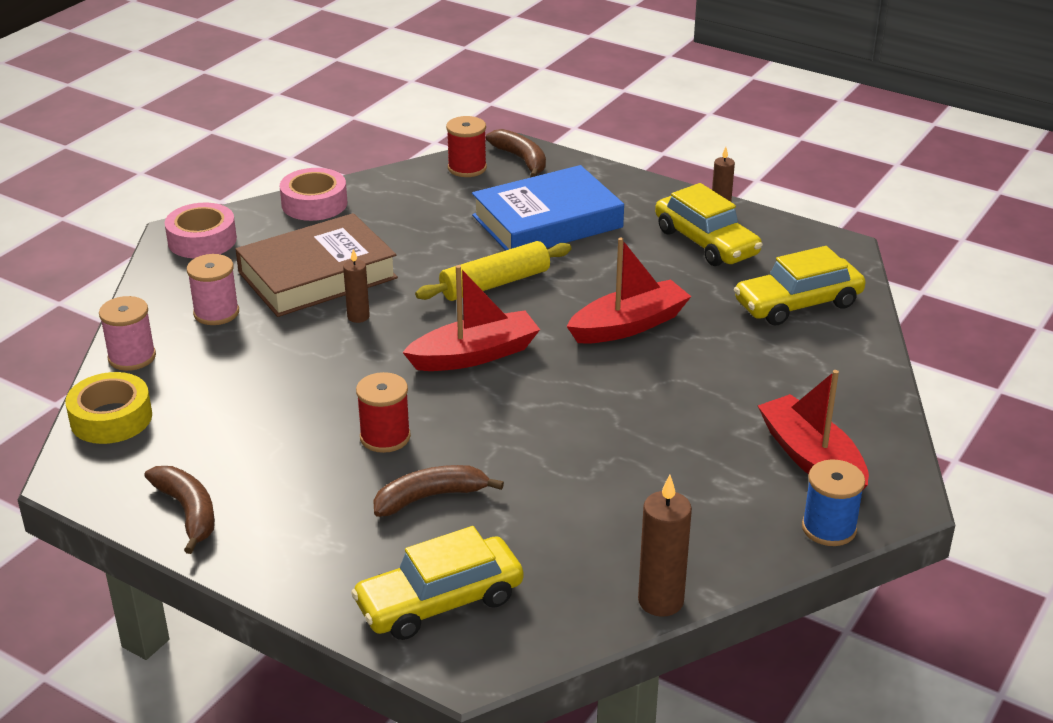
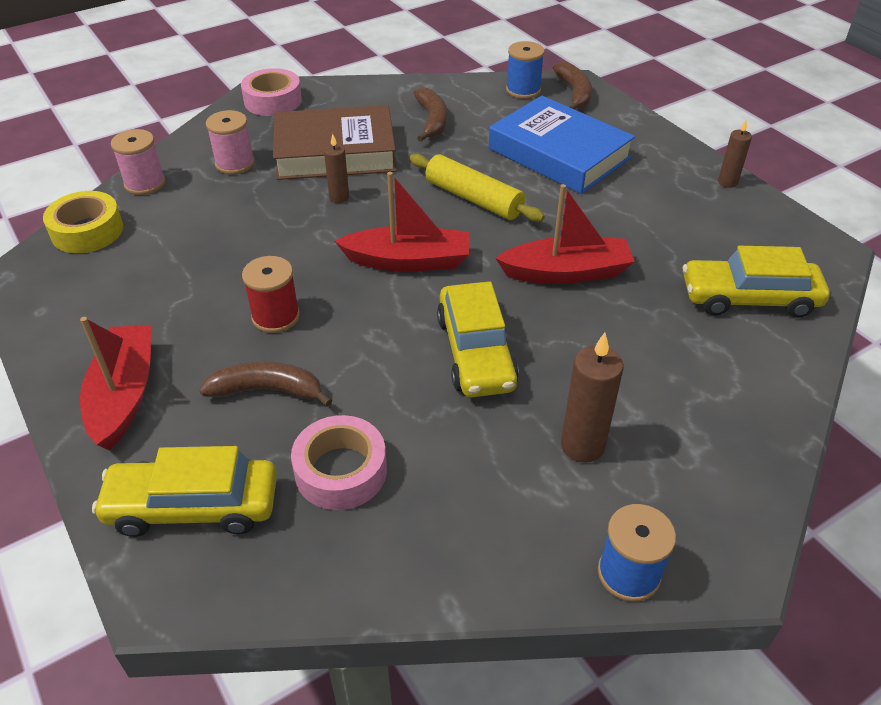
camera: 25 degrees right, 10 degrees up
(188, 512) = (70, 335): brown banana -> brown banana (432, 121)
(314, 203) = (379, 91): pink tape -> pink tape (341, 471)
(467, 168) = (523, 90): red spool -> blue spool
(495, 284) = (473, 199): yellow rolling pin -> yellow rolling pin turned 45 degrees clockwise
(547, 221) = (559, 153): blue book -> blue book turned 45 degrees clockwise
(660, 601) = (395, 593): brown candle -> brown candle (582, 445)
(706, 242) = (694, 210): yellow car -> yellow car (475, 352)
(811, 458) = (660, 479): red boat -> red boat (124, 395)

